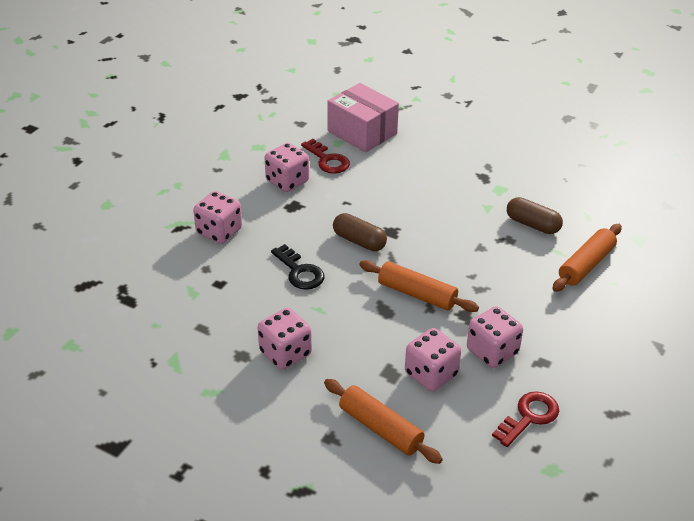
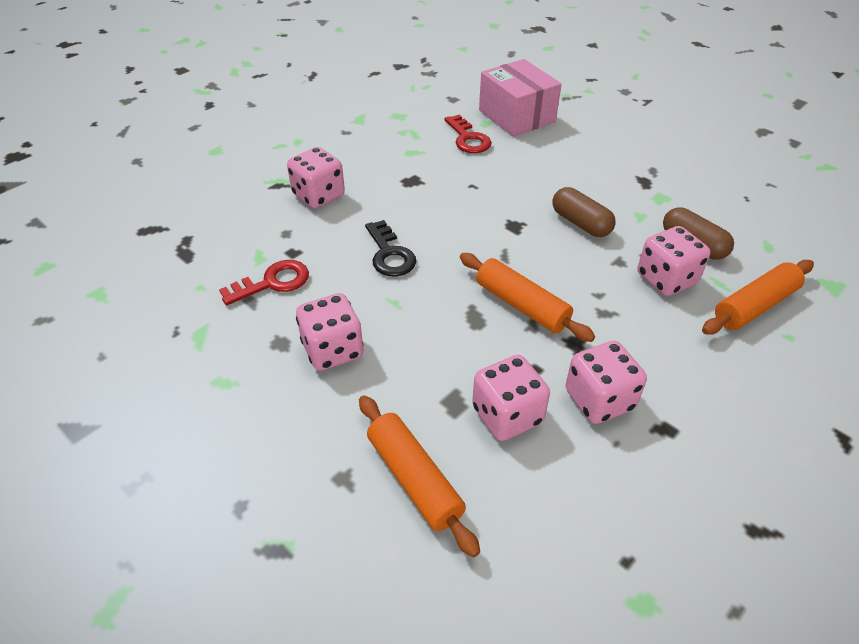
camera: 15 degrees right, 5 degrees up
(287, 181) = (415, 154): pink dice -> pink dice (666, 279)
(359, 241) = (472, 230): brown capsule -> brown capsule (580, 223)
(529, 417) = (628, 508): red key -> red key (272, 282)

